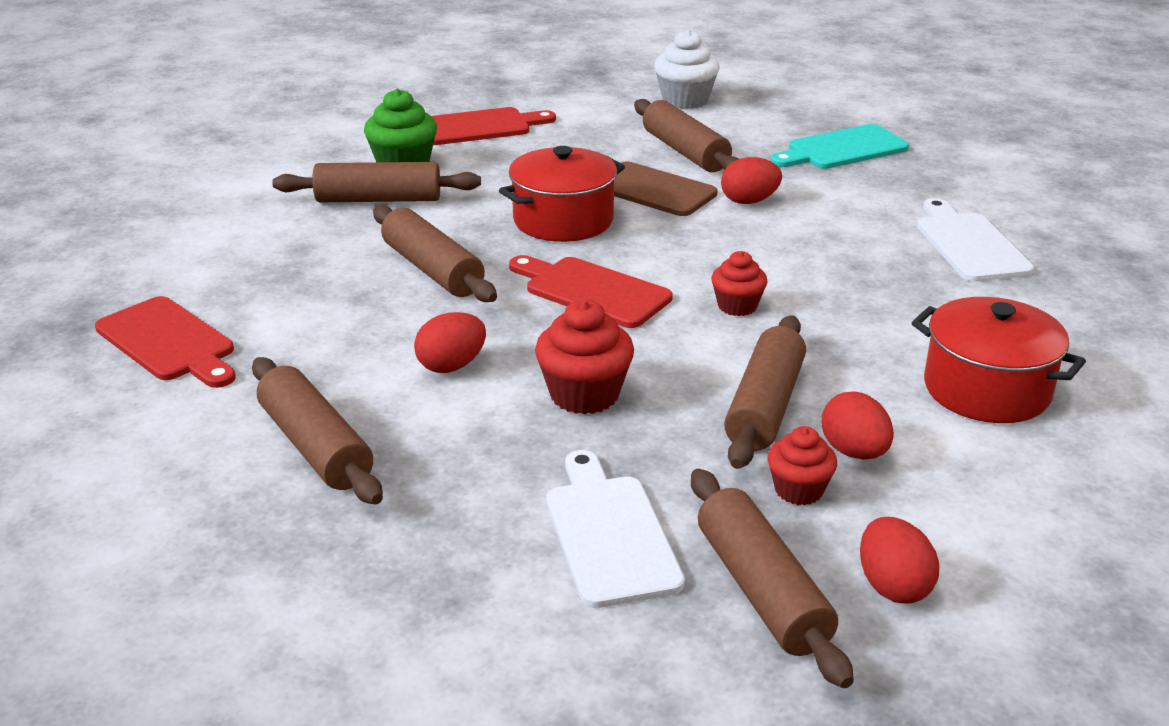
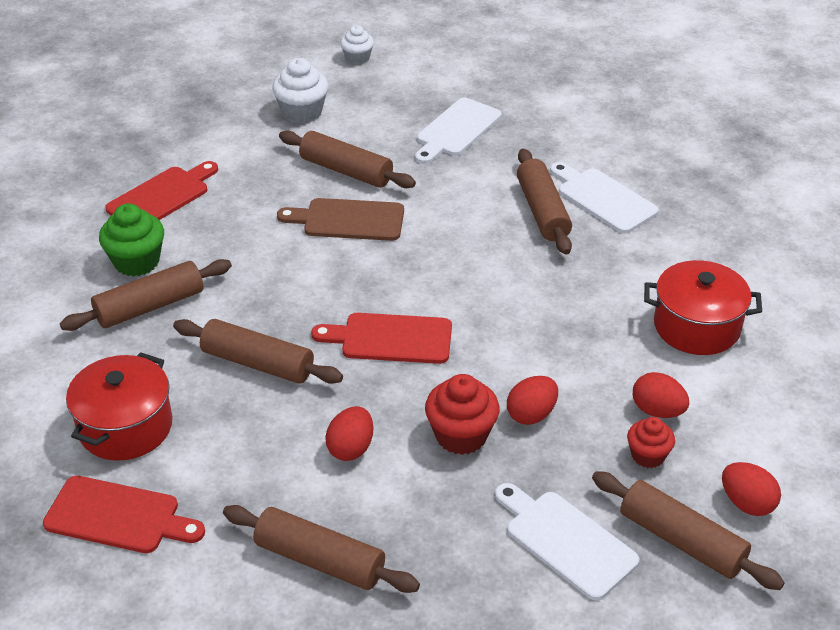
camera: 30 degrees left, 10 degrees up
(563, 220) = (313, 276): red pot -> red pot (126, 427)
(737, 306) = (498, 314): red cupcake -> none
(749, 201) = (431, 208): red egg -> red egg (531, 414)
(764, 407) = (580, 396): brown rolling pin -> brown rolling pin (542, 211)
(787, 74) = (357, 58): none -> white cupcake
(842, 149) = (456, 130): turquoise cutting board -> white cutting board

